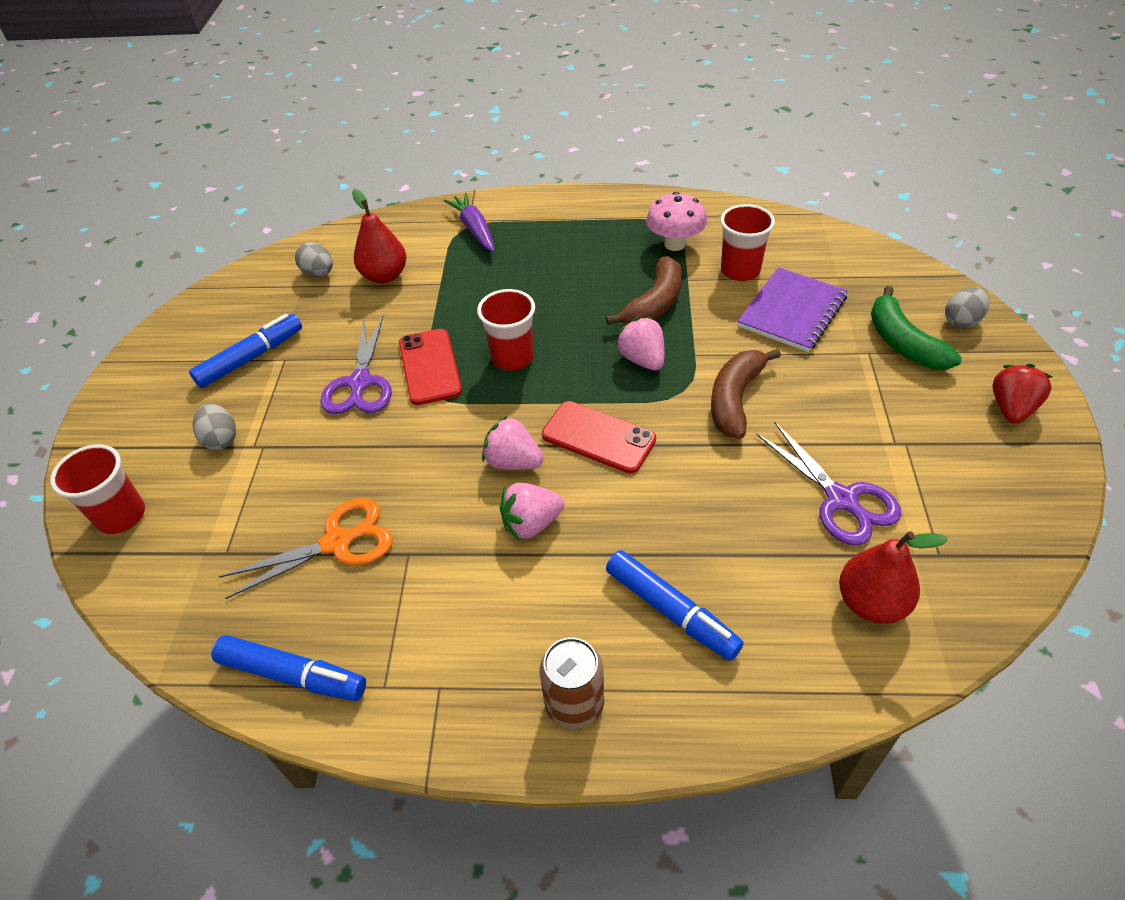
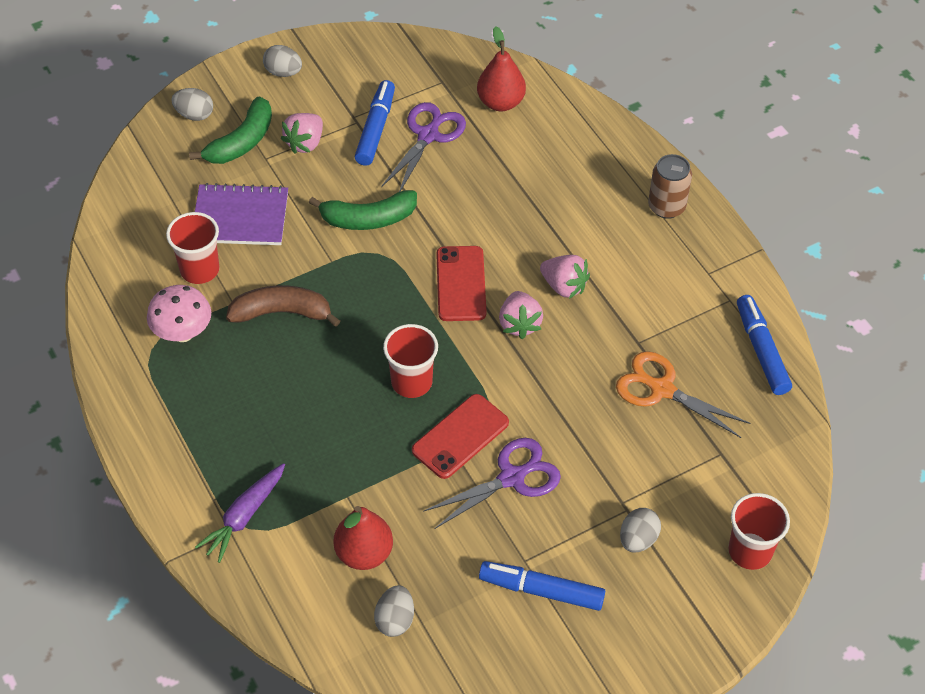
camera: 125 degrees left, 5 degrees up
(642, 359) = (358, 292): pink strawberry -> pink strawberry (305, 143)
(671, 611) = (574, 187): blue marker -> blue marker (376, 129)
(735, 399) = (368, 219): brown banana -> green banana
(1011, 408) = (283, 72): red strawberry -> grey egg

